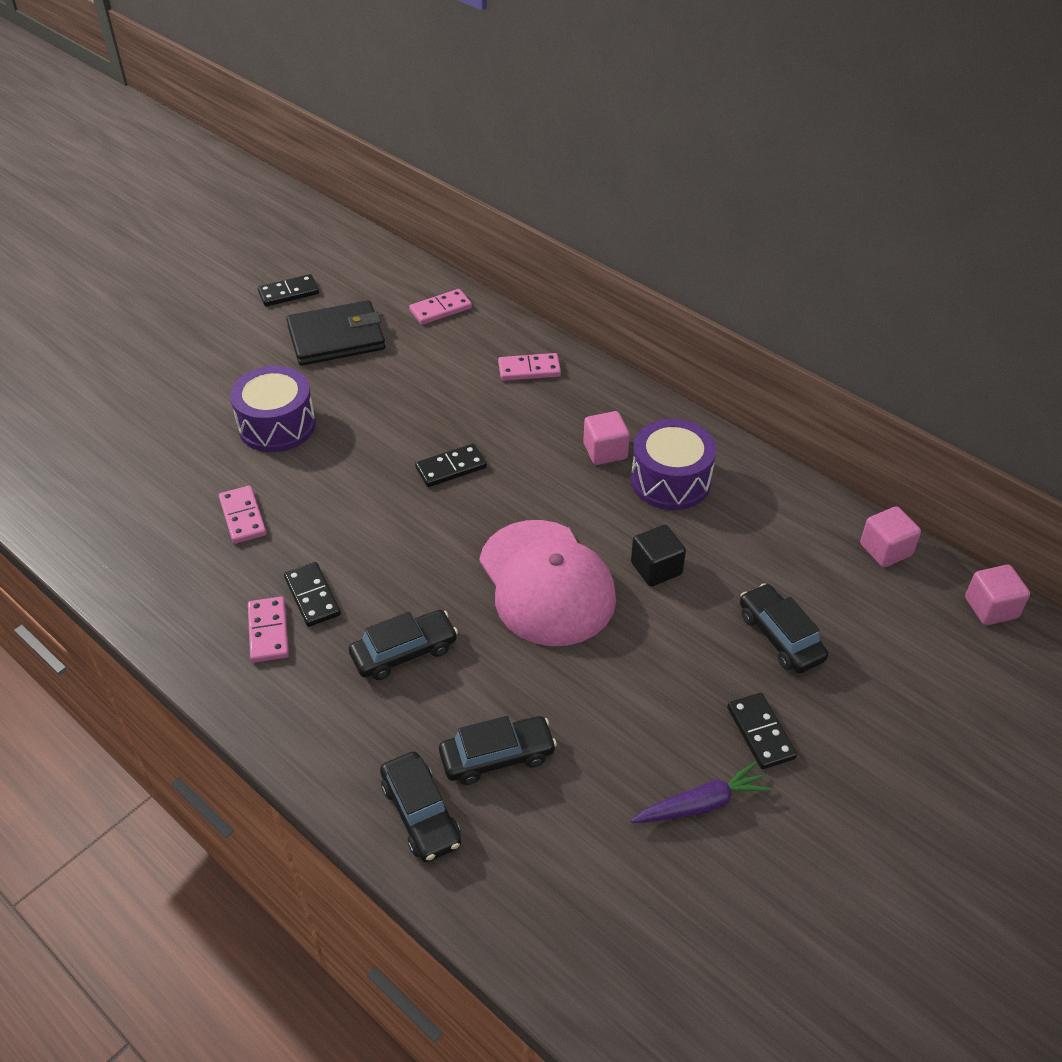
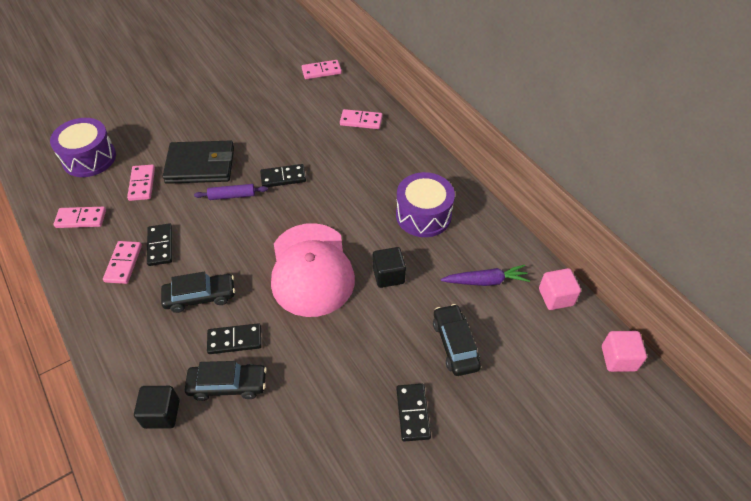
camera: 15 degrees right, 5 degrees up
(172, 583) = (81, 219): none -> pink domino
(277, 425) = (188, 128): purple drum -> purple drum (89, 158)
(288, 293) = (233, 45): black domino -> black domino (235, 340)
(336, 337) = (249, 78): black wallet -> black wallet (200, 165)
(387, 507) = (232, 196): none -> purple rolling pin
(421, 814) = (161, 413): black car -> black cube
(605, 451) = (388, 186): pink cube -> none
(701, 804) = (350, 456): purple carrot -> purple carrot (486, 281)

